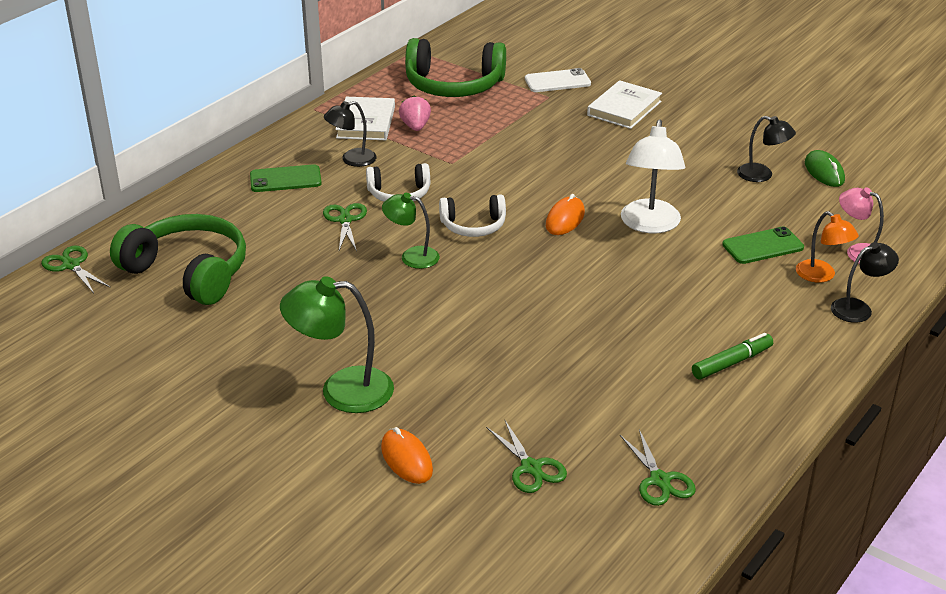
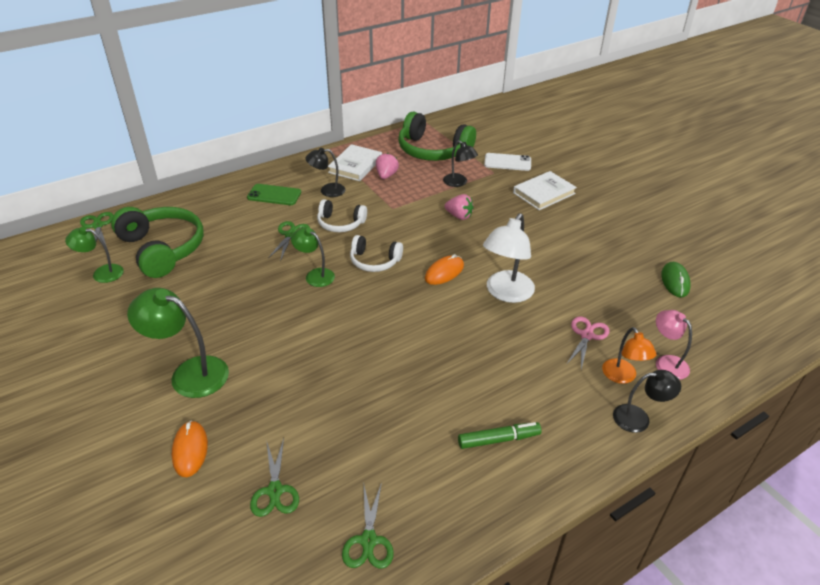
camera: 20 degrees right, 5 degrees up
(130, 317) = (102, 273): none -> green lamp
(540, 155) = (459, 216): none -> pink strawberry
(762, 175) = (621, 272): black lamp -> black lamp (458, 183)
(762, 246) = (586, 335): green phone -> pink scissors

